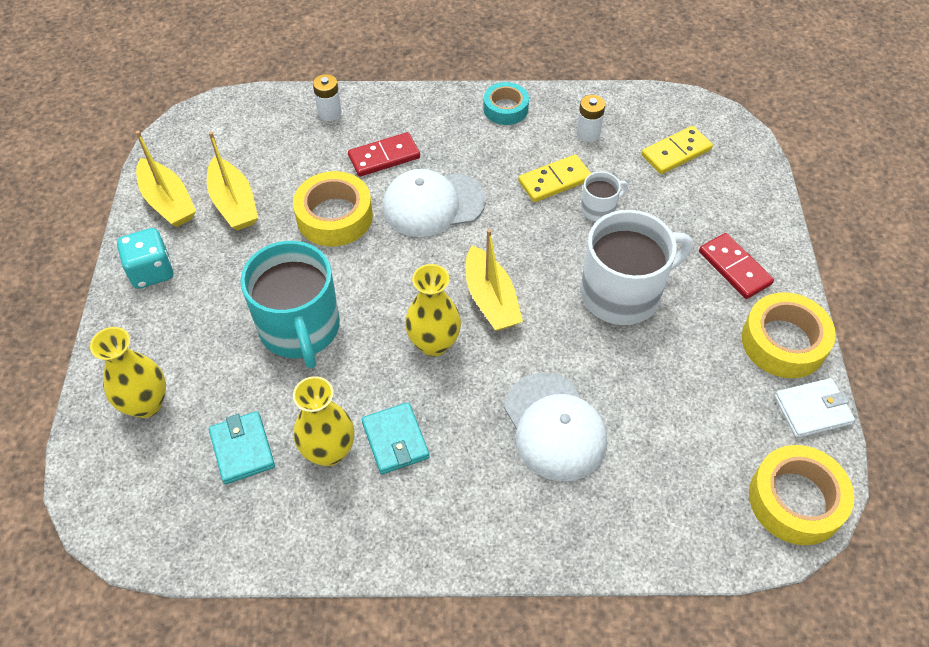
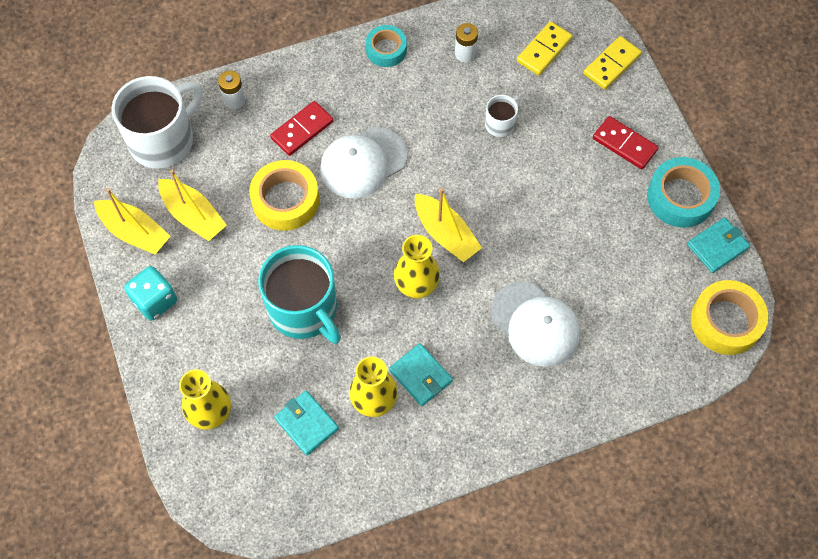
camera: 20 degrees left, 10 degrees up
(554, 181) = (455, 108): yellow domino -> yellow domino (612, 64)
(622, 293) = (546, 195): white mug -> white mug (163, 140)
(783, 342) = (680, 197): yellow tape -> turquoise tape
(812, 410) = (717, 246): white wallet -> turquoise wallet

